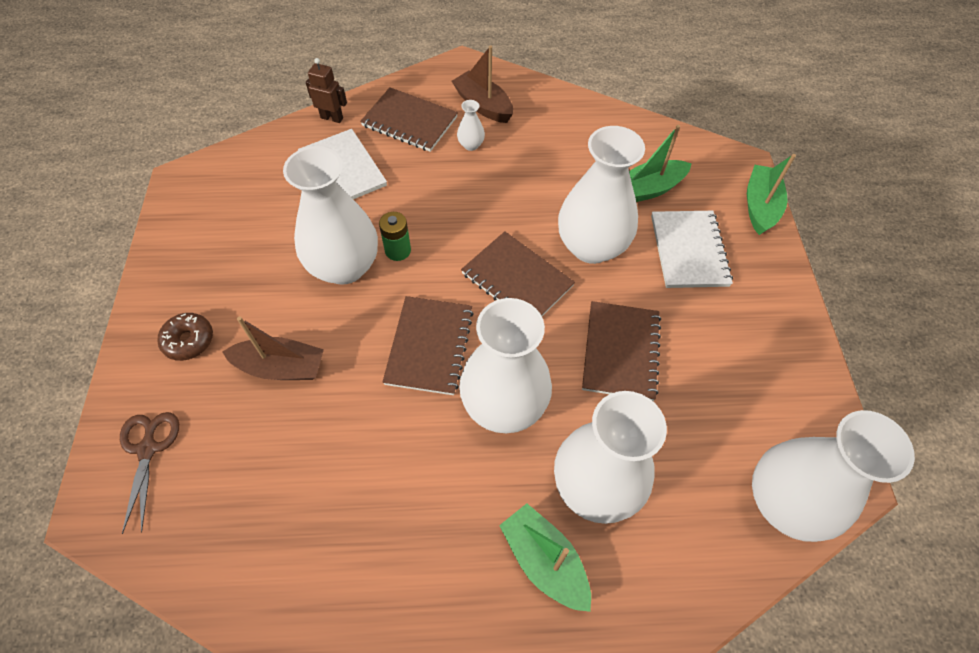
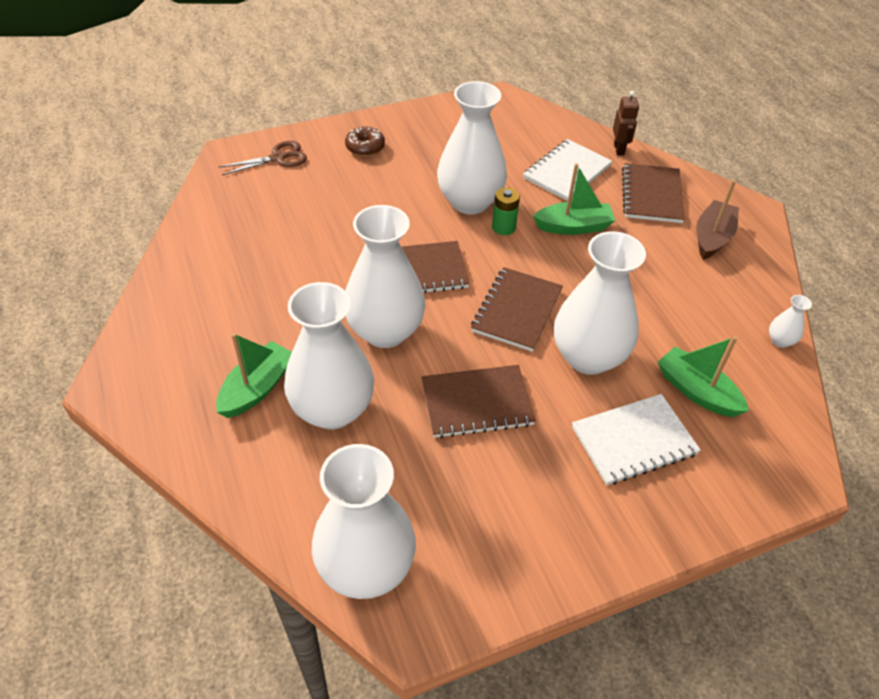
camera: 70 degrees right, 10 degrees down
(281, 367) = (363, 197): brown boat -> none
(471, 145) = (654, 242): white vase -> white vase (780, 341)
(760, 206) = (745, 504): green boat -> green boat (573, 227)

